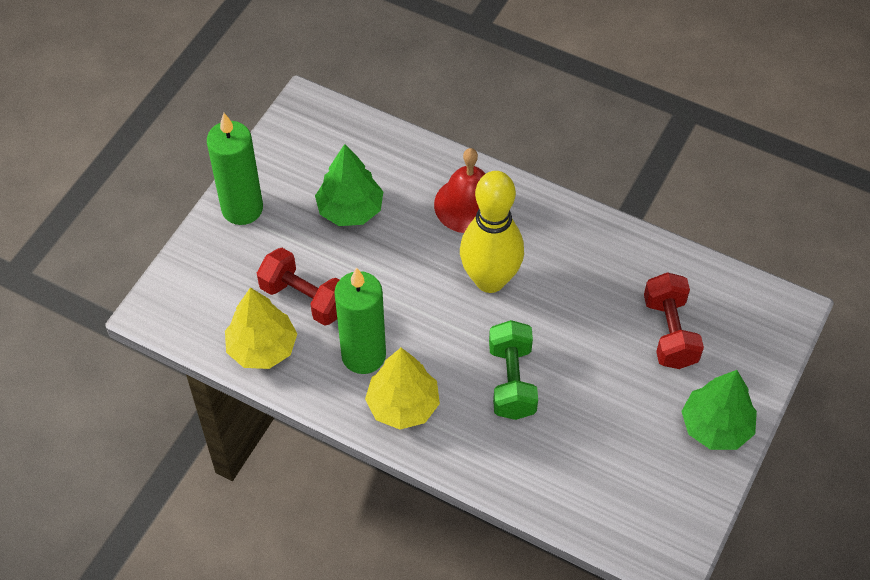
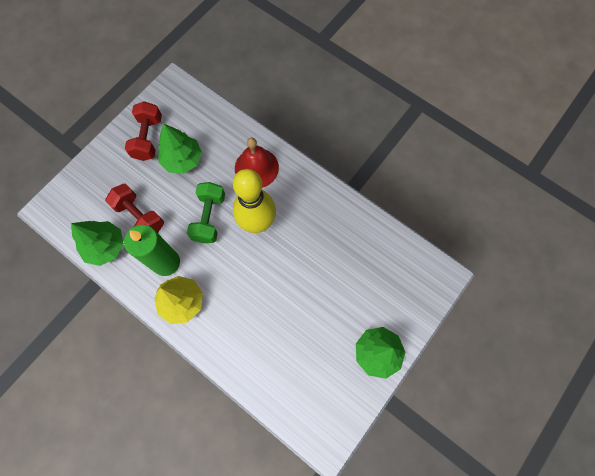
camera: 10 degrees right, 15 degrees up
(242, 209) = (117, 148): green candle -> none
(262, 348) = (105, 246): yellow tree -> green tree
(512, 381) = (254, 297): green dumbbell -> green dumbbell (209, 218)
(669, 332) = (363, 279): red dumbbell -> red dumbbell (148, 138)

